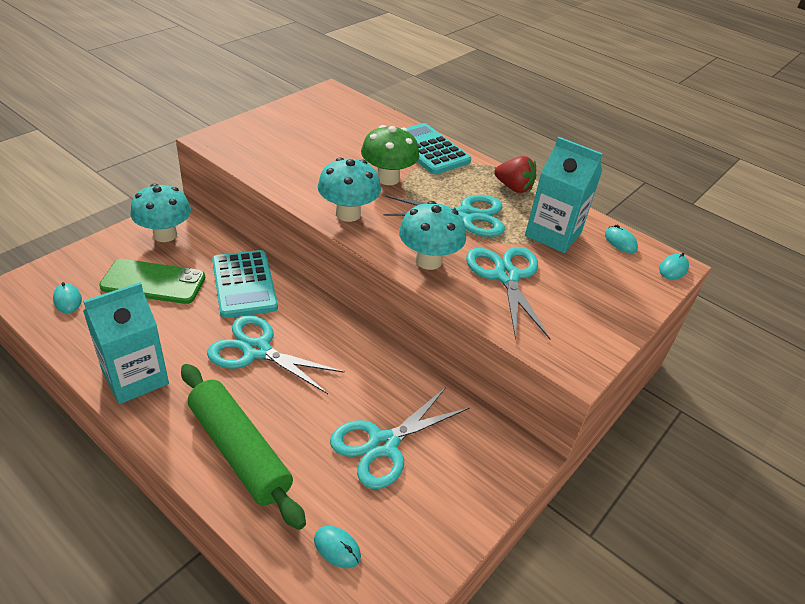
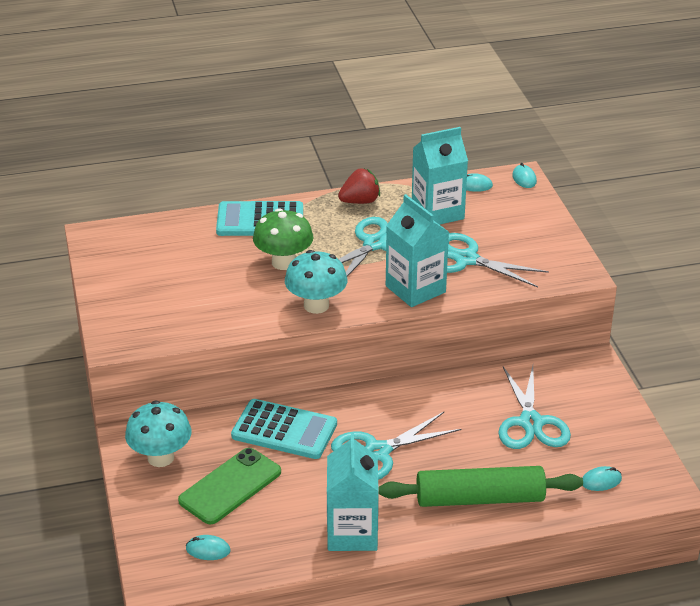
camera: 50 degrees left, 5 degrees down
(428, 261) = (415, 289): turquoise mushroom -> turquoise carton

